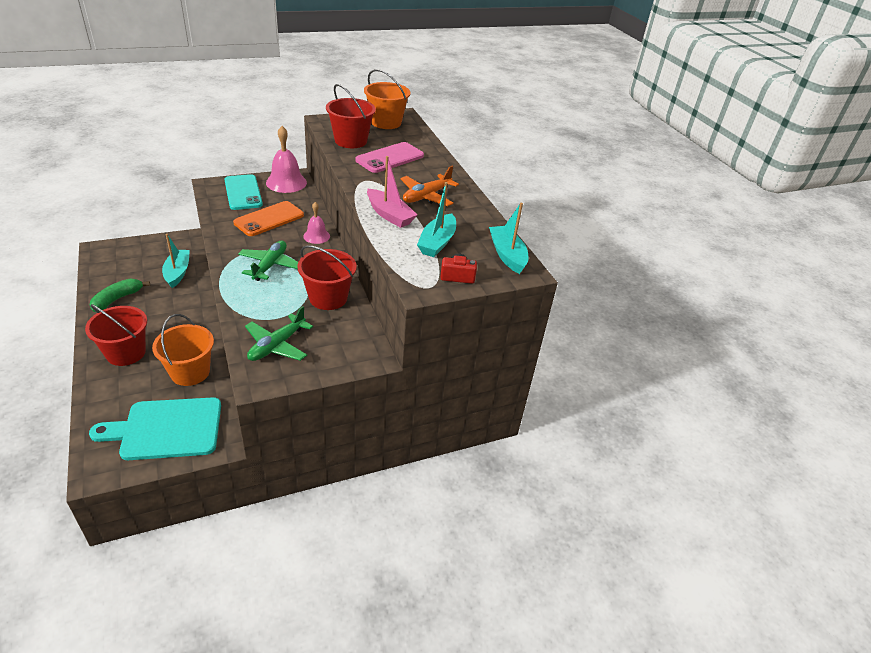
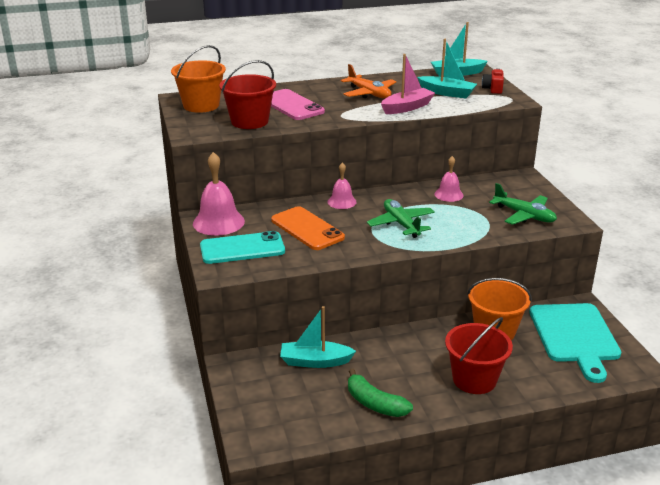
camera: 80 degrees left, 10 degrees down
(270, 265) = (401, 224): green plane -> green plane turned 45 degrees clockwise
(328, 298) = (448, 194): red bucket -> pink bell

